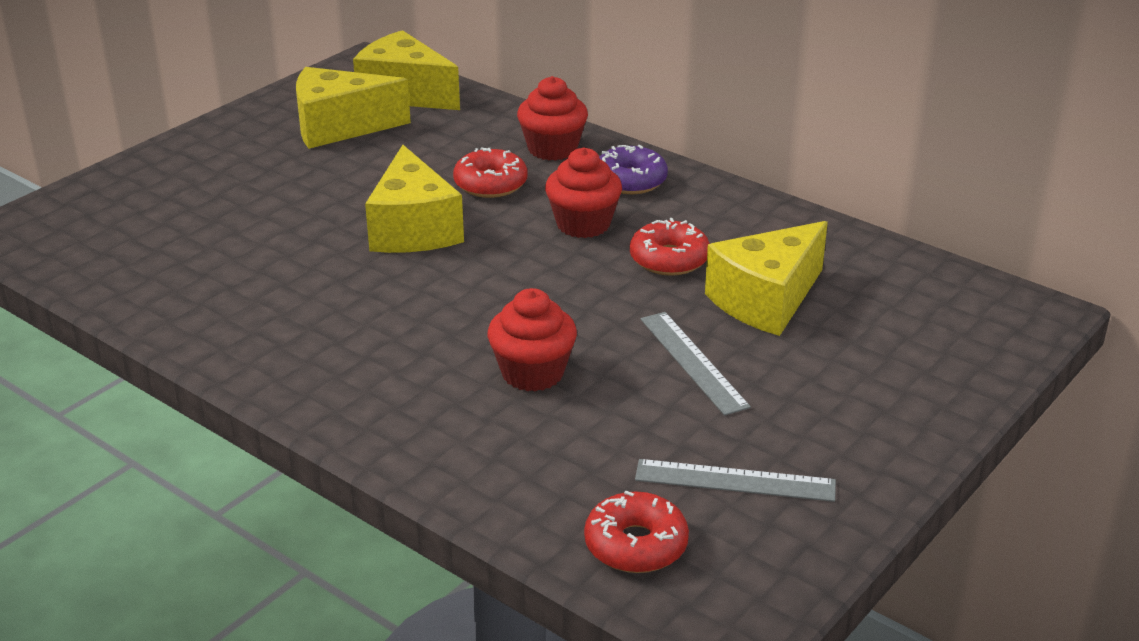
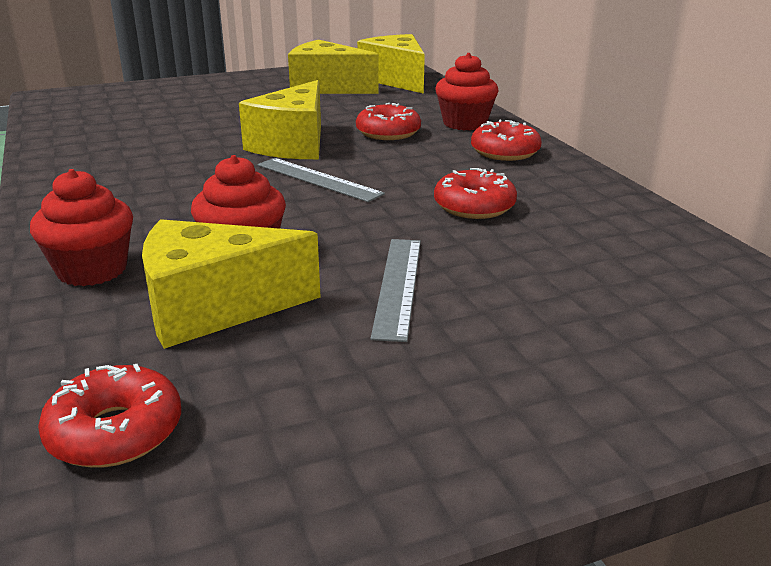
camera: 30 degrees right, 5 degrees down
(583, 224) = (428, 169): red cupcake -> red cupcake (92, 270)
(630, 181) = (505, 152): purple donut -> red donut
(735, 480) = (303, 406): grey ruler -> grey ruler (318, 179)
(766, 300) = (533, 257): yellow cheese -> yellow cheese (213, 308)

